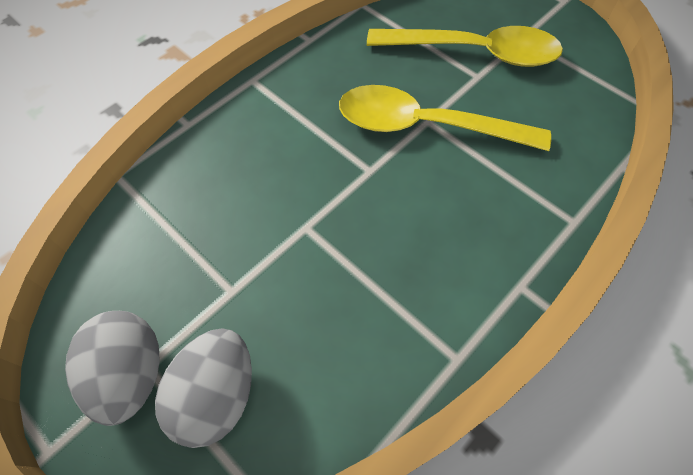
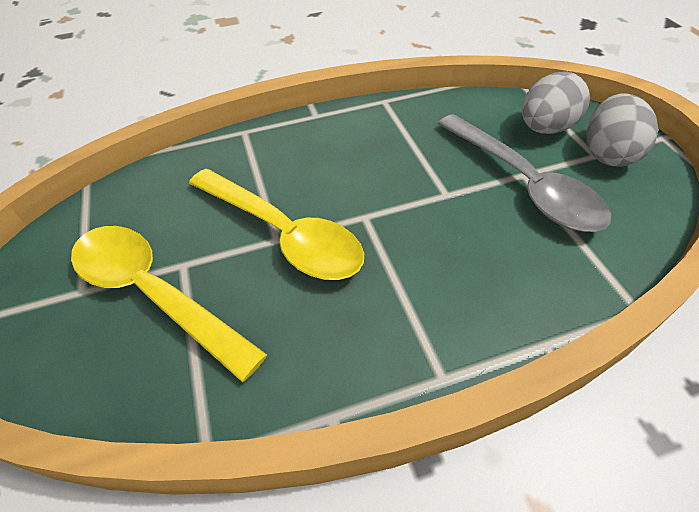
camera: 150 degrees left, 10 degrees down
(230, 275) = (523, 183): none -> grey spoon

